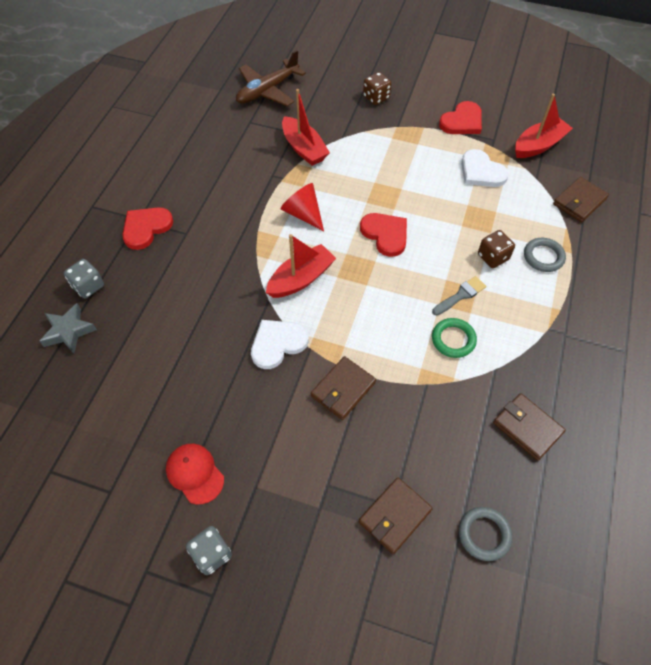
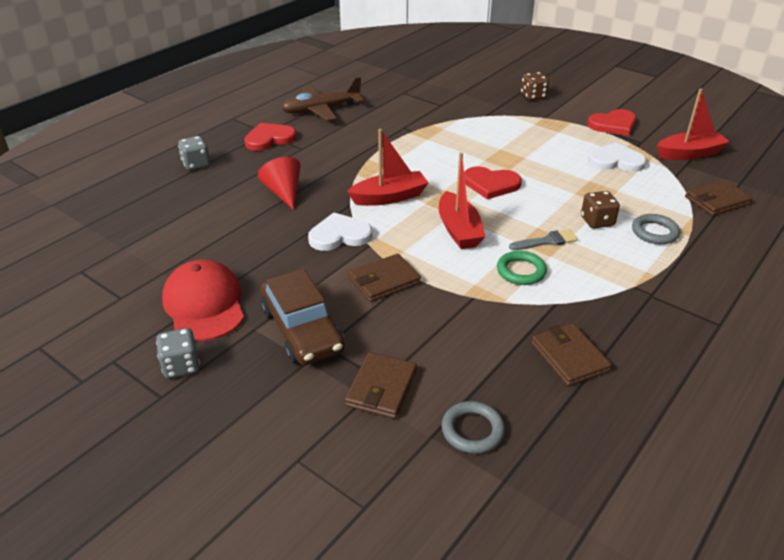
camera: 20 degrees right, 20 degrees down
(68, 331) = (160, 187): grey star -> none
(195, 473) = (204, 304): red cap -> red cap, size x1.56
(267, 91) = (431, 77): brown plane -> brown plane (321, 110)
(298, 473) = (302, 330): none -> brown car
(303, 214) = (418, 156): red cone -> red cone (284, 193)
(304, 148) = (443, 116): red boat -> red boat (459, 230)
(385, 234) = (491, 184): red heart -> red heart turned 120 degrees clockwise
(395, 516) = (381, 388): brown wallet -> brown wallet turned 45 degrees counterclockwise
(481, 172) = (616, 161): white heart -> white heart turned 120 degrees clockwise

